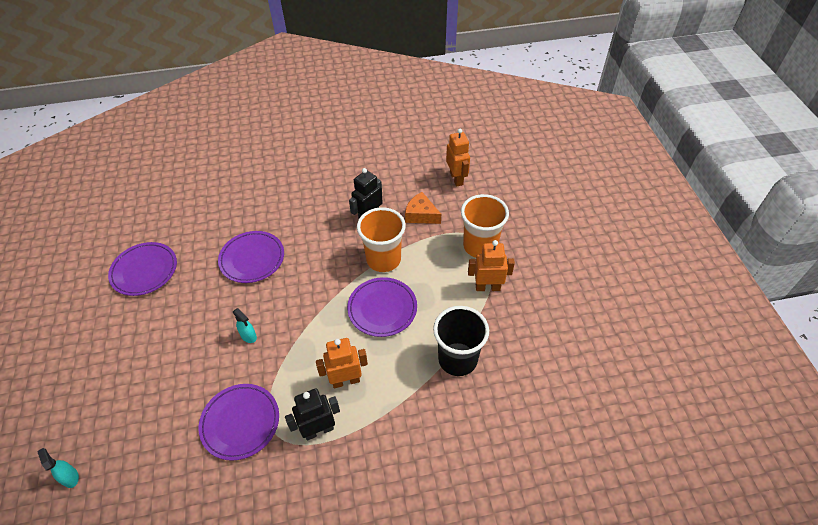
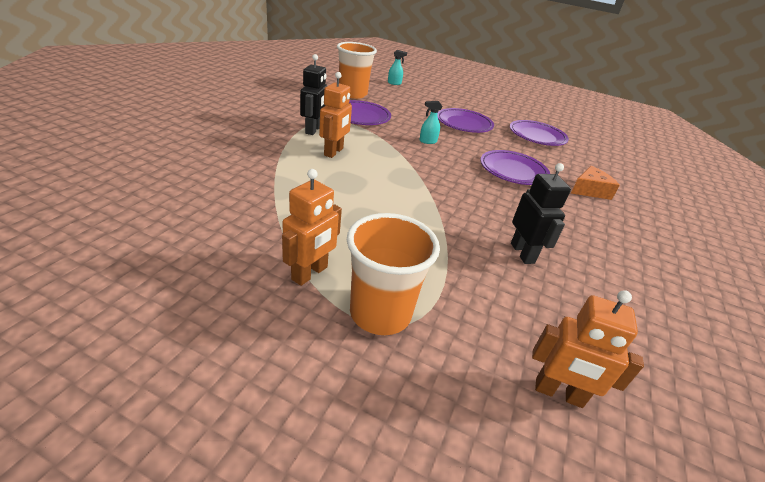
camera: 120 degrees right, 15 degrees down
(382, 309) = (378, 196): purple plate -> purple plate (464, 124)
(383, 259) = (442, 228): orange cup -> orange cup (353, 94)
(421, 215) = (494, 296): orange cheese -> orange cheese (590, 190)
(457, 359) = (265, 201): black cup -> none

